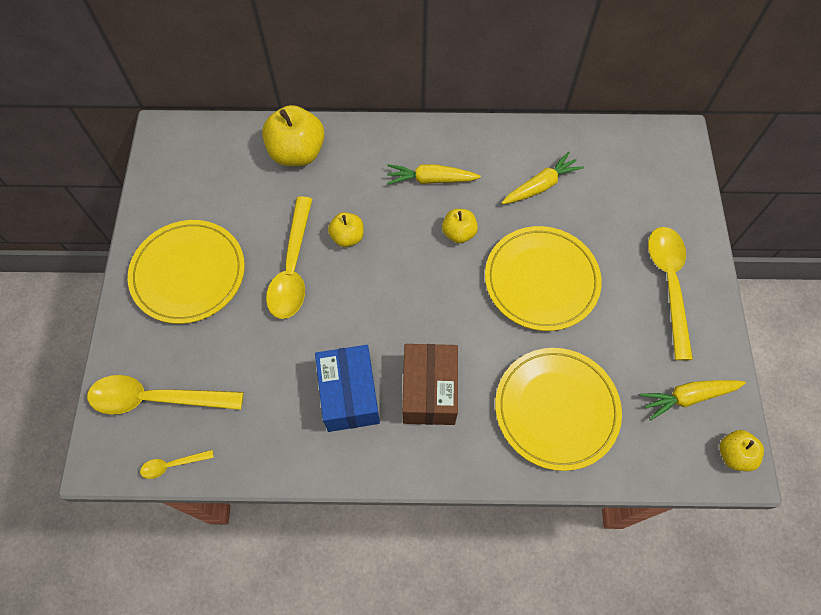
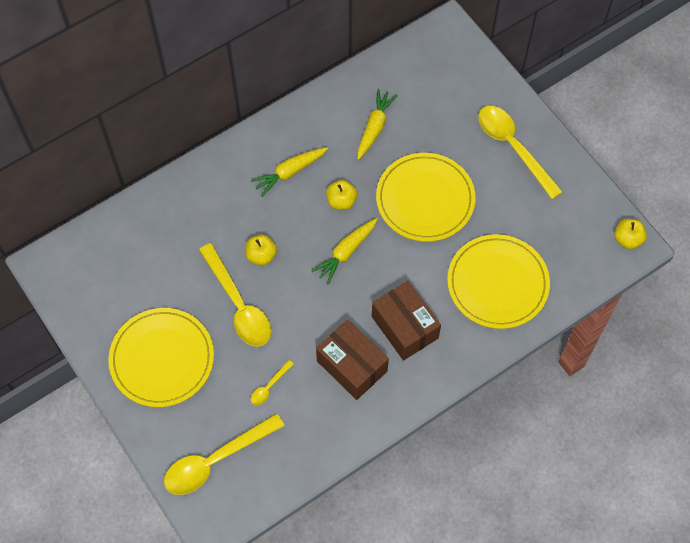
camera: 35 degrees left, 0 degrees up
(172, 465) = (266, 494): yellow spoon -> yellow spoon (269, 387)
(297, 153) = (169, 214): yellow apple -> none
(349, 395) = (352, 366): blue box -> brown box
(688, 397) = (576, 219): yellow carrot -> yellow carrot (346, 252)

